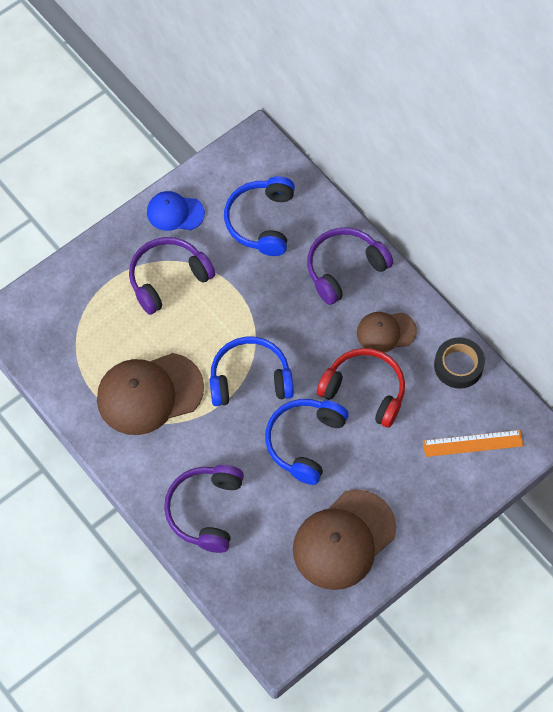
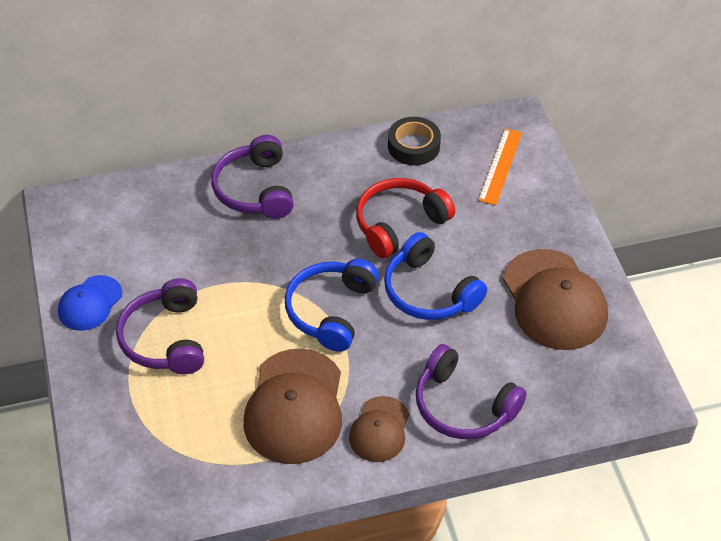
camera: 65 degrees left, 15 degrees down
(261, 221) = (154, 235): blue headphones -> none
(386, 332) = (345, 184): brown cap -> brown cap (379, 429)

